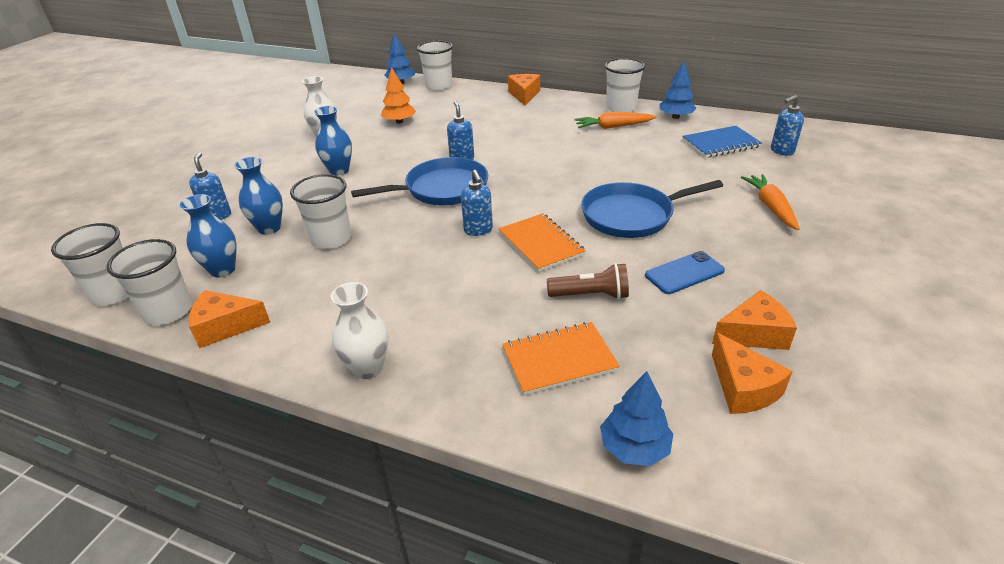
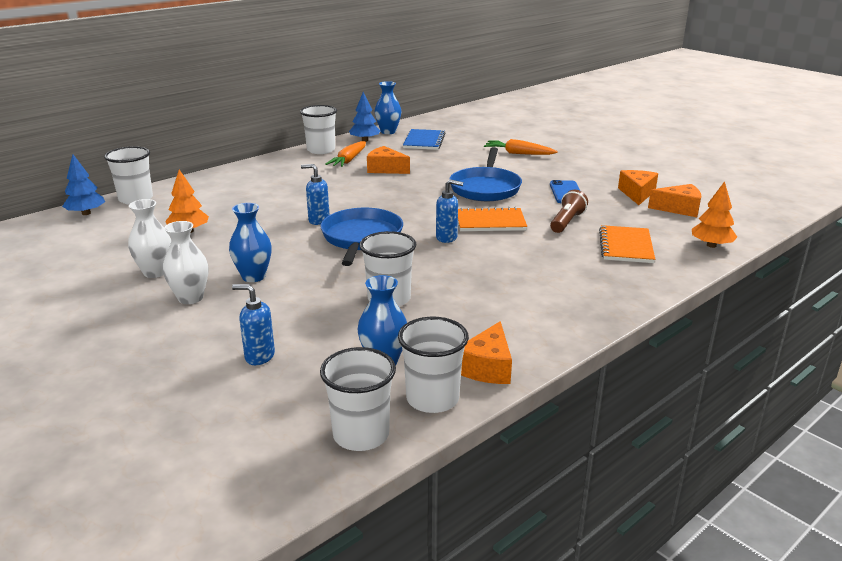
camera: 65 degrees left, 10 degrees down
(269, 228) = (328, 328): blue vase -> blue vase (388, 132)
(367, 368) = (592, 309): white vase -> white vase (190, 298)
(524, 95) = (232, 172): orange cheese -> orange cheese (385, 169)
(634, 448) = (711, 245): blue tree -> orange tree
(781, 151) = (456, 131): blue soap dispenser -> none

